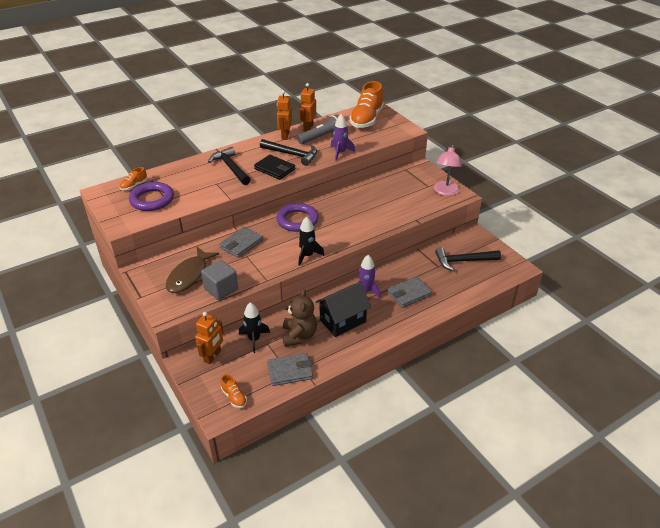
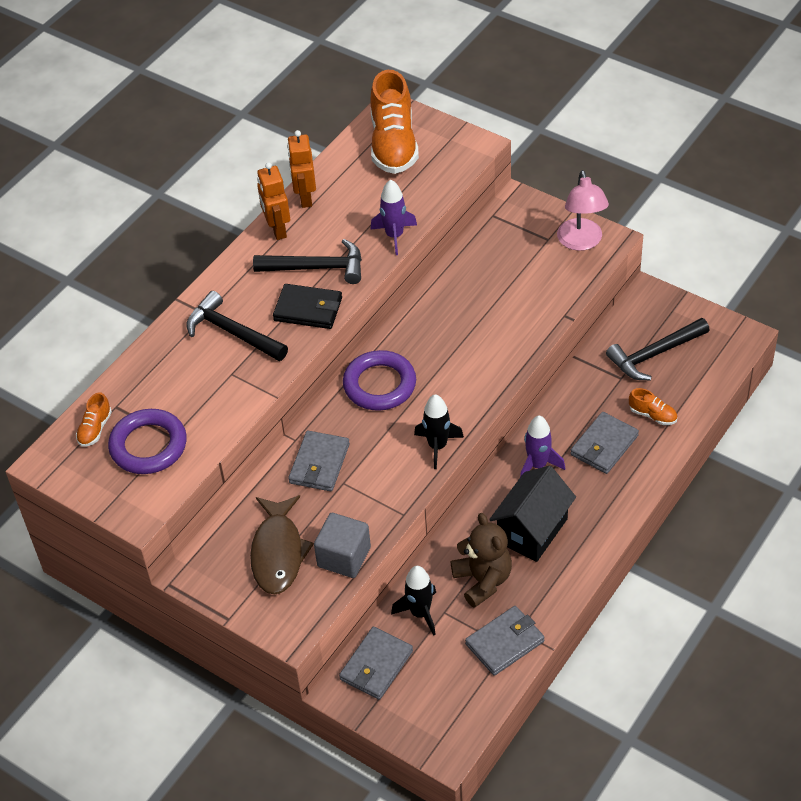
camera: 20 degrees left, 10 degrees up
(212, 356) = (376, 665): orange robot -> grey wallet
(234, 397) = (450, 715): orange shoe -> orange shoe (652, 415)
(321, 137) = (342, 211): grey flashlight -> none

